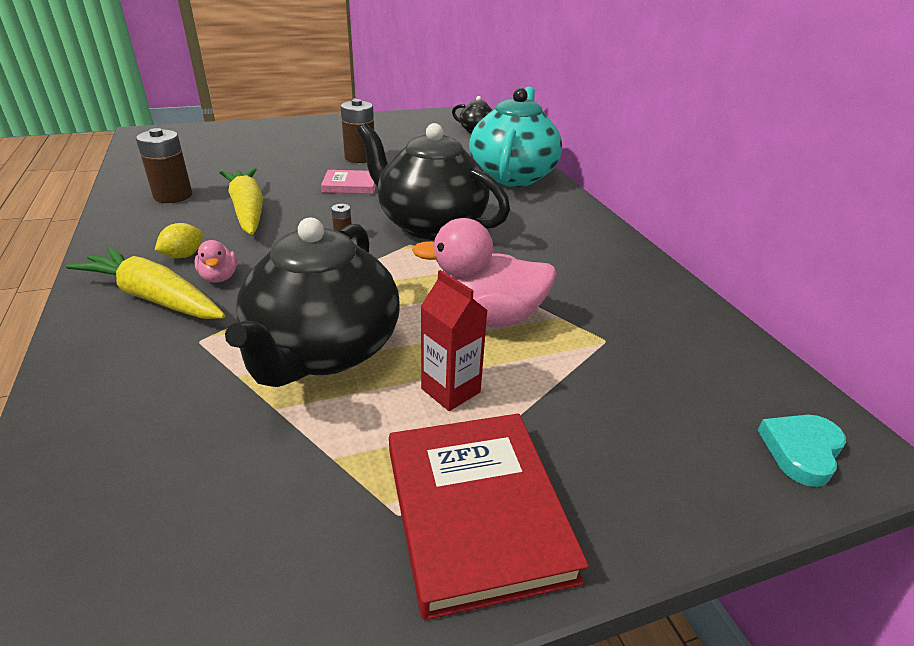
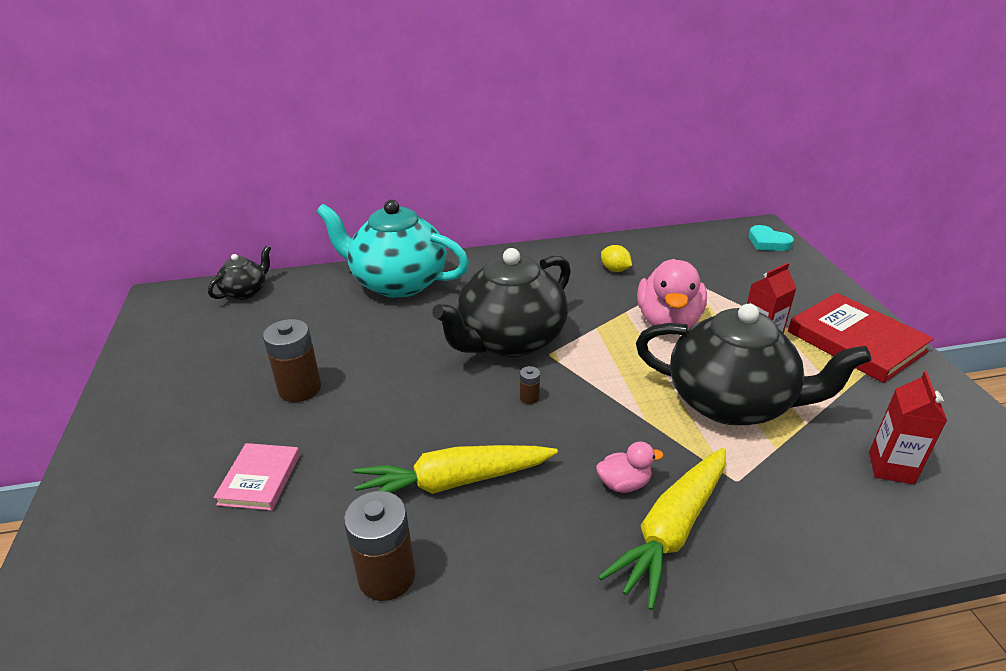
camera: 80 degrees left, 0 degrees up
(170, 476) = (891, 468): none -> red carton
(183, 255) = (576, 524): yellow lemon -> yellow lemon (615, 270)
(350, 185) = (394, 395): pink book -> pink book (260, 479)
(476, 512) = (855, 341): red book -> red book turned 60 degrees clockwise

